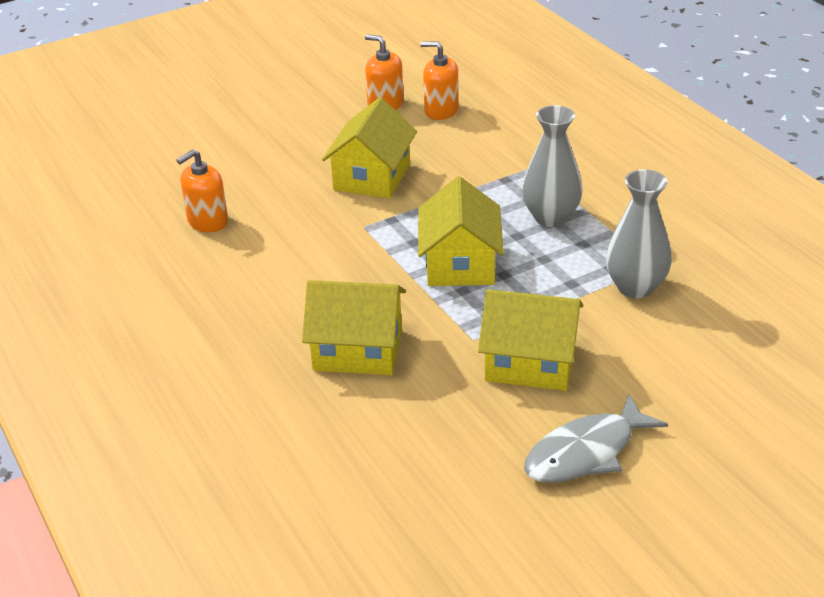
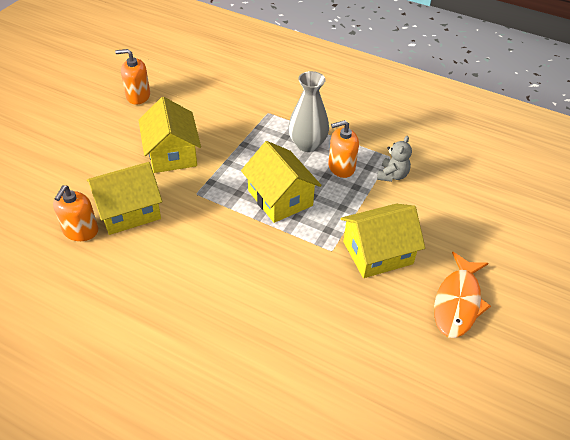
camera: 35 degrees left, 10 degrees up
(357, 350) = (267, 290): yellow house -> yellow house (129, 211)
(441, 110) = (179, 89): orange soap dispenser -> orange soap dispenser (341, 167)
(586, 452) = (458, 302): grey fish -> orange fish
(635, 287) = (392, 175): grey vase -> grey teddy bear

